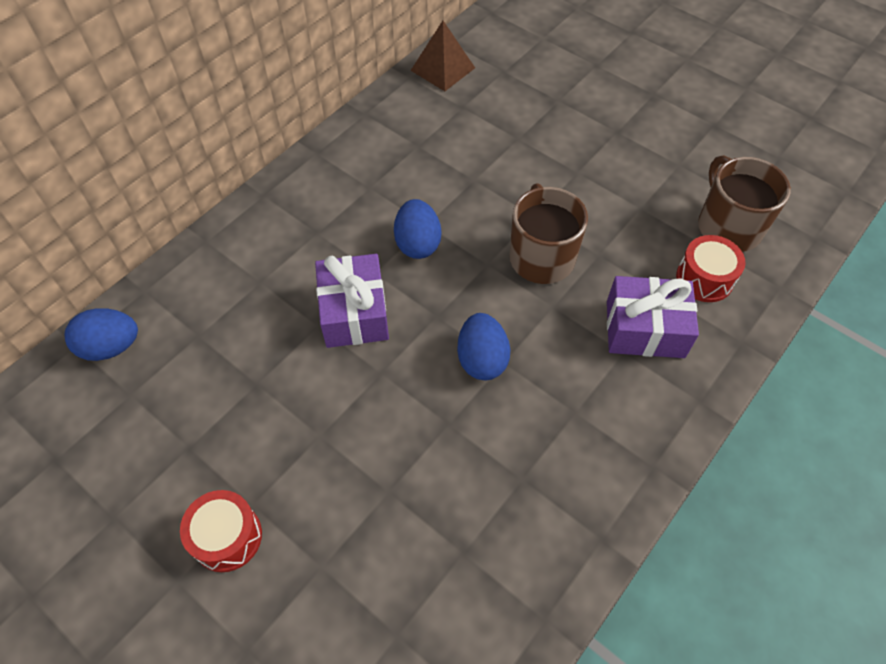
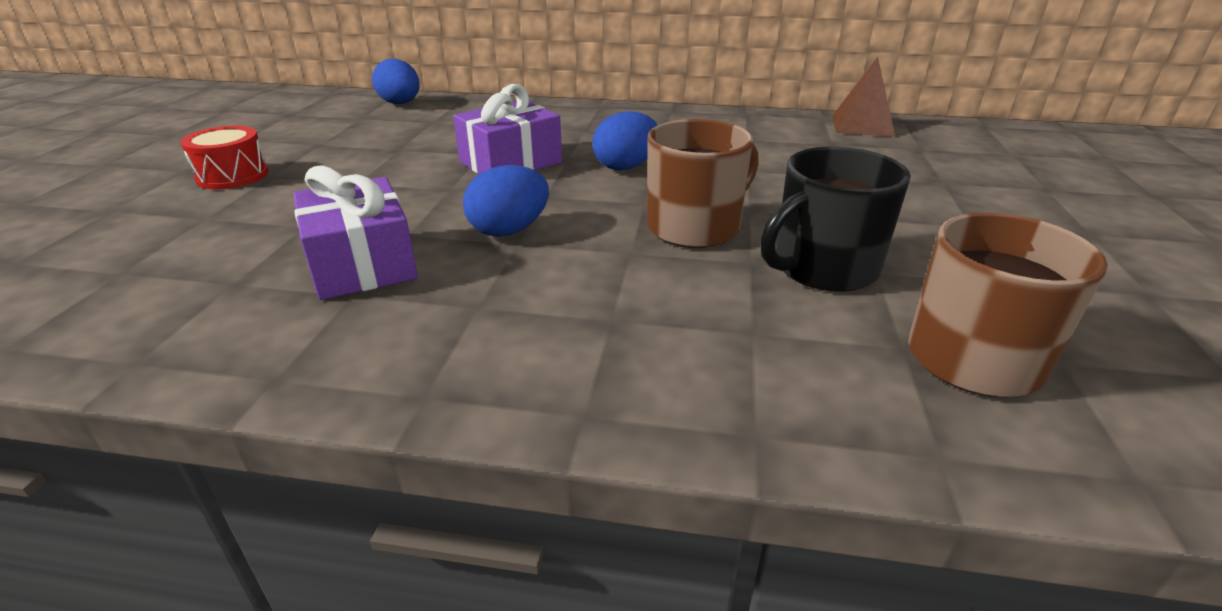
camera: 60 degrees right, 25 degrees down
(624, 228) = (822, 268): none -> black mug
(645, 329) = (670, 326): purple gift -> purple gift (362, 263)
(704, 278) = (834, 358): red drum -> none

